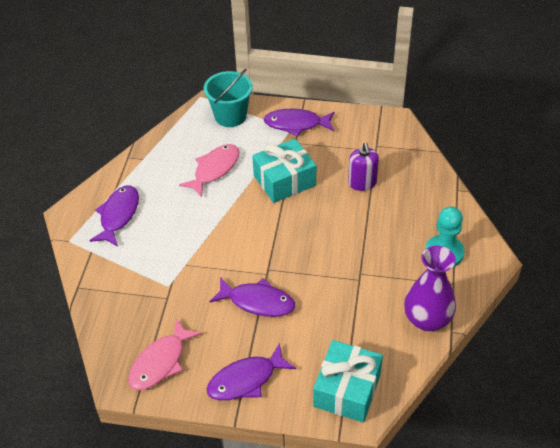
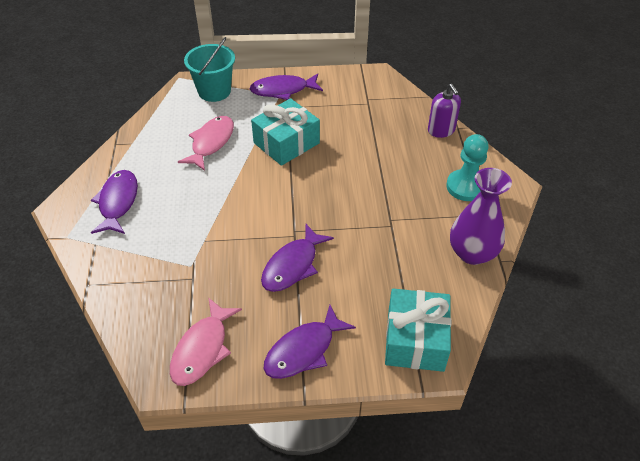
camera: 15 degrees left, 0 degrees up
(257, 302) = (293, 265): purple fish -> purple fish turned 120 degrees clockwise
(362, 183) = (364, 134): purple soap dispenser -> purple soap dispenser (441, 130)

